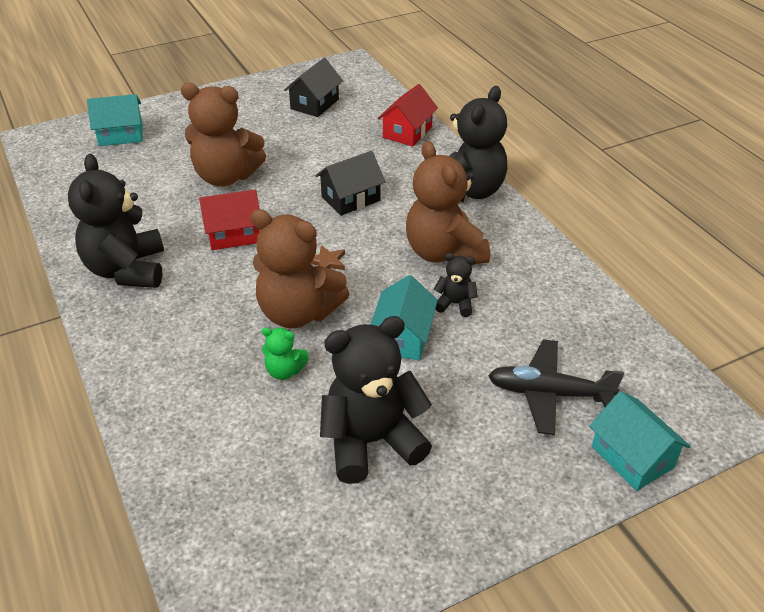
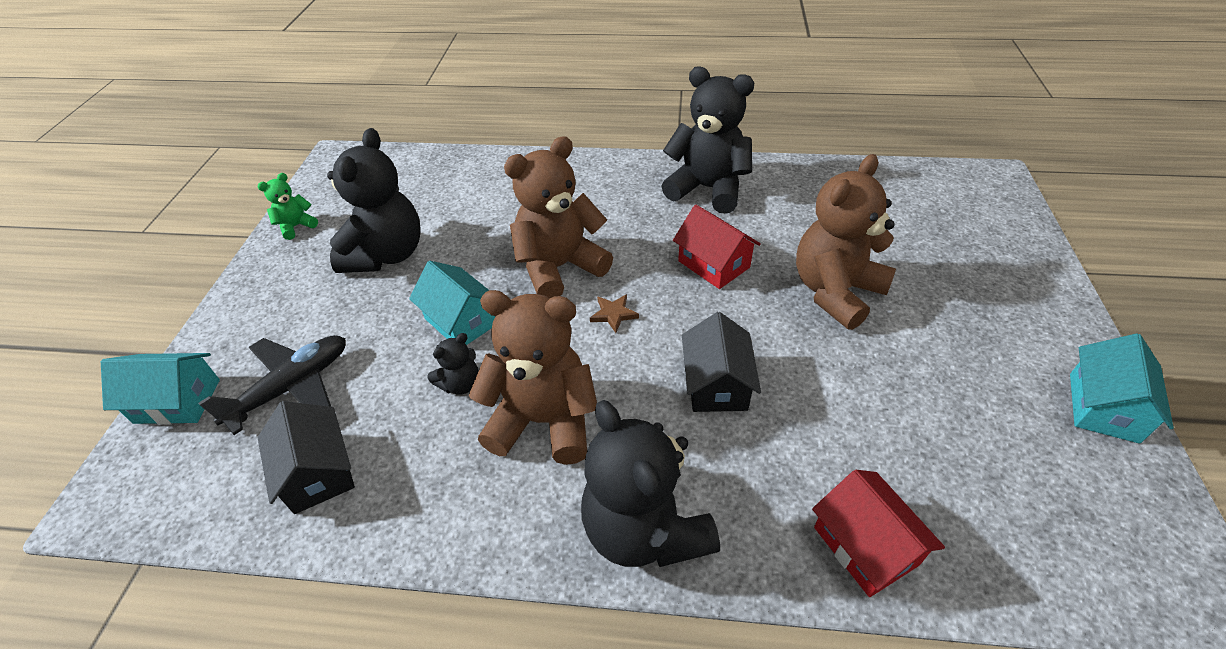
camera: 125 degrees right, 5 degrees up
(121, 135) = (981, 236): turquoise house -> turquoise house (1103, 407)
(234, 234) = (713, 264): red house -> red house turned 60 degrees counterclockwise
(284, 371) = (501, 236): green teddy bear -> green teddy bear (296, 226)
(314, 104) = (1017, 457): black house -> black house (318, 472)

